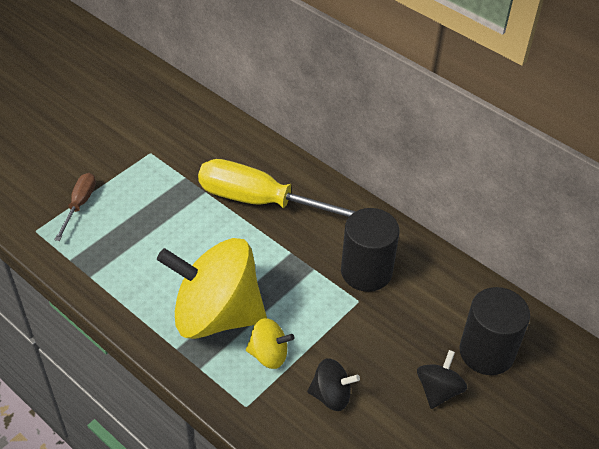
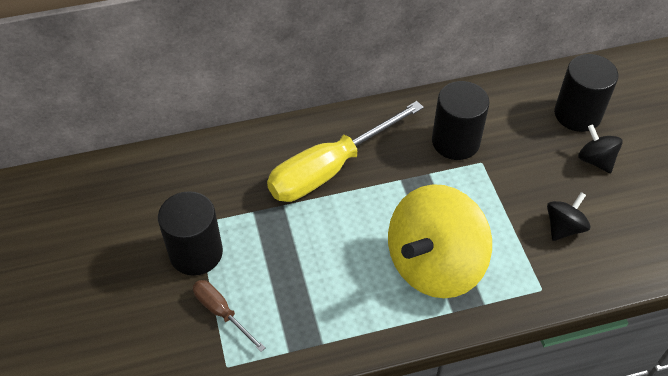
camera: 55 degrees left, 5 degrees up
(122, 165) = (196, 253): none -> black cylinder
(269, 355) = (499, 248): yellow spinning top -> none

